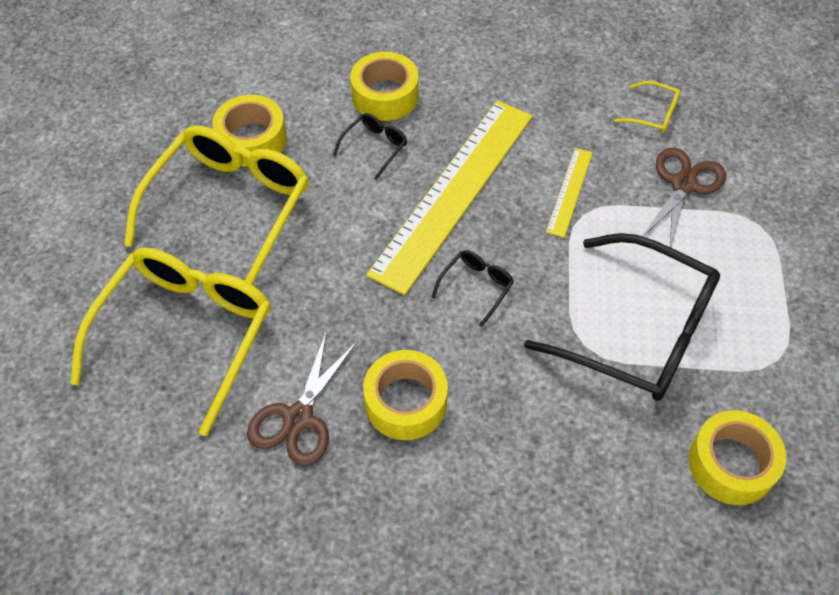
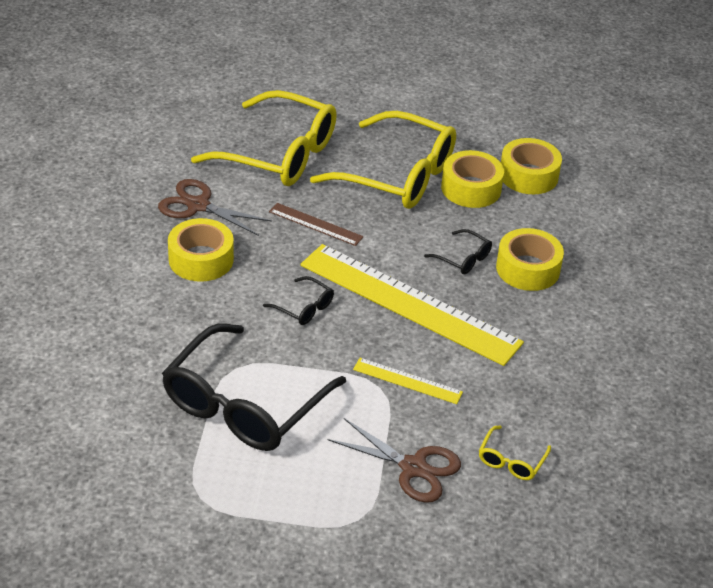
camera: 90 degrees right, 15 degrees down
(327, 285) = (315, 224): none -> brown ruler
(731, 464) = (105, 442): yellow tape -> yellow tape (528, 175)

